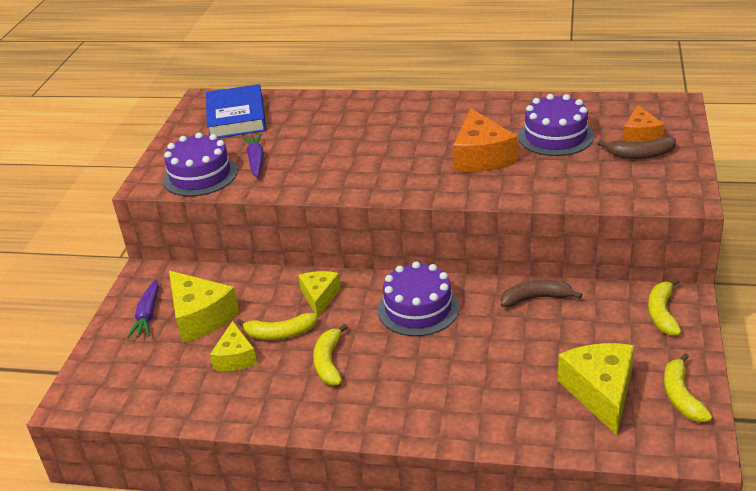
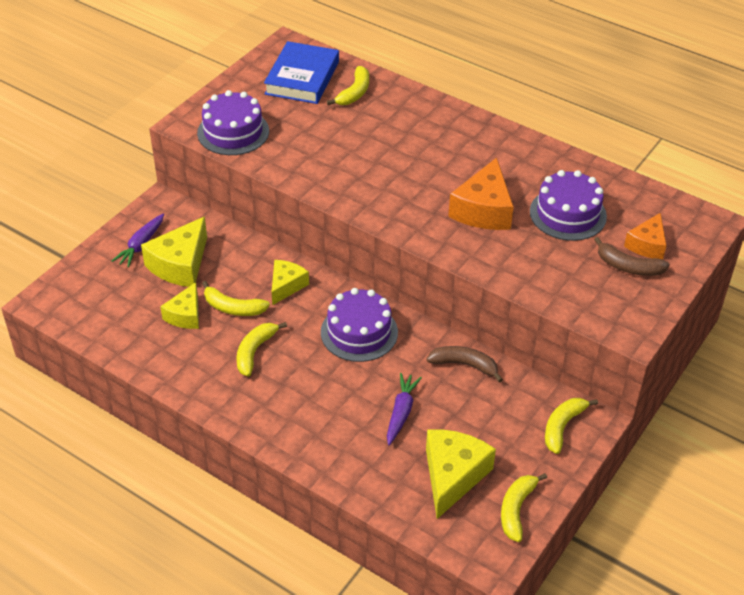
camera: 20 degrees right, 10 degrees up
(200, 317) = (180, 264): yellow cheese -> yellow cheese turned 45 degrees clockwise
(256, 160) = (288, 134): purple carrot -> purple carrot (401, 412)
(294, 113) = (354, 93): none -> yellow banana

